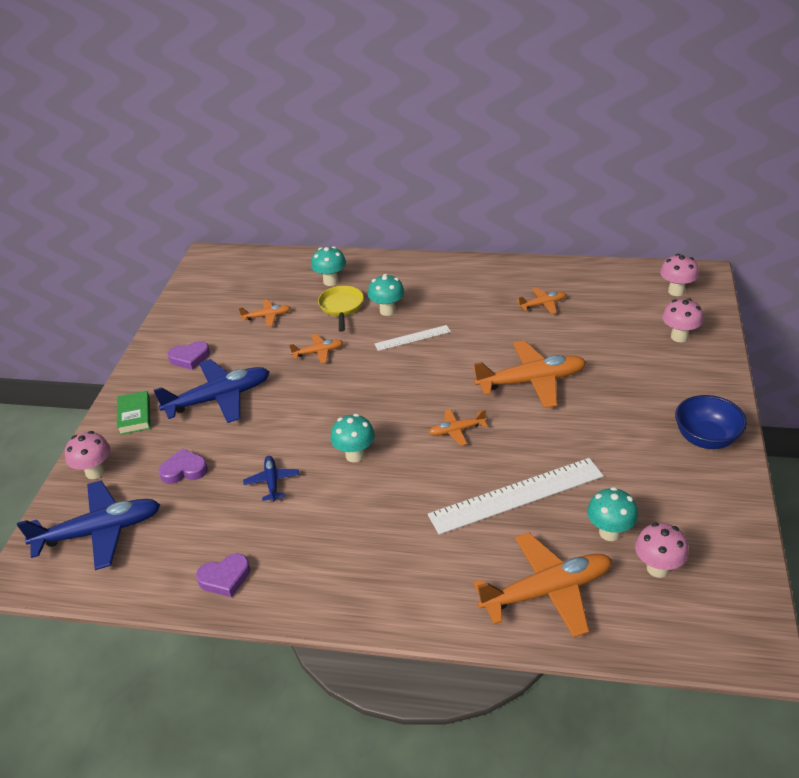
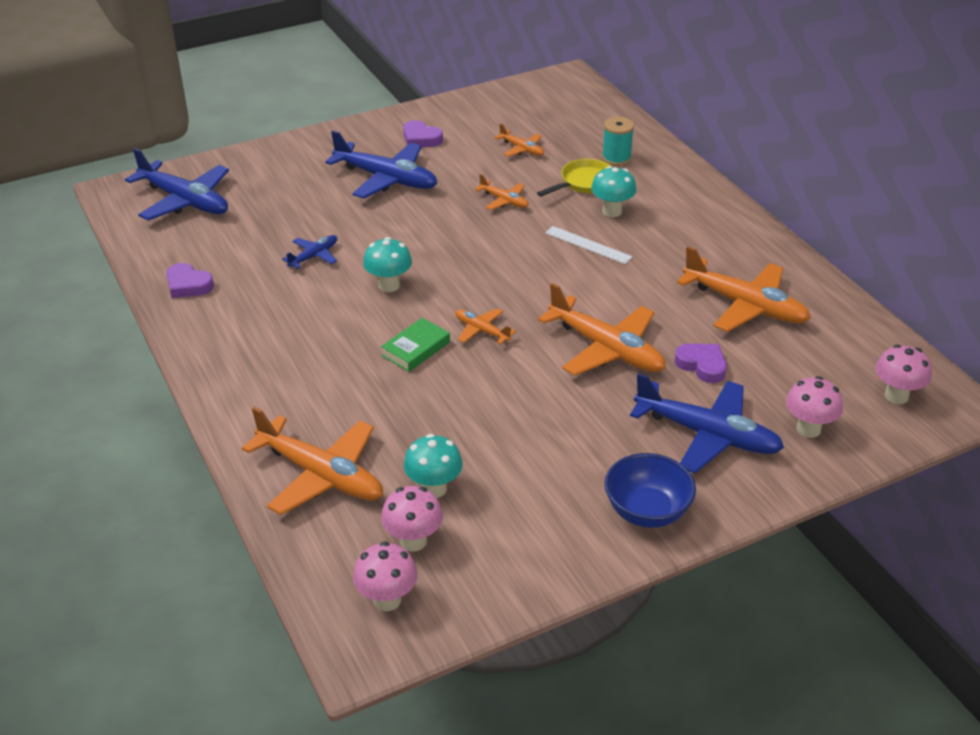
camera: 50 degrees right, 0 degrees up
(95, 472) = (244, 165): pink mushroom -> pink mushroom (387, 600)
(135, 416) = (323, 149): green book -> green book (416, 349)
(184, 470) = (285, 205): purple heart -> purple heart (702, 365)
(331, 281) = (616, 158): turquoise mushroom -> turquoise spool
(516, 495) = (428, 406): white ruler -> none
(542, 304) = (744, 305): orange plane -> orange plane, size x2.02
(653, 379) = (707, 434): none -> blue plane

